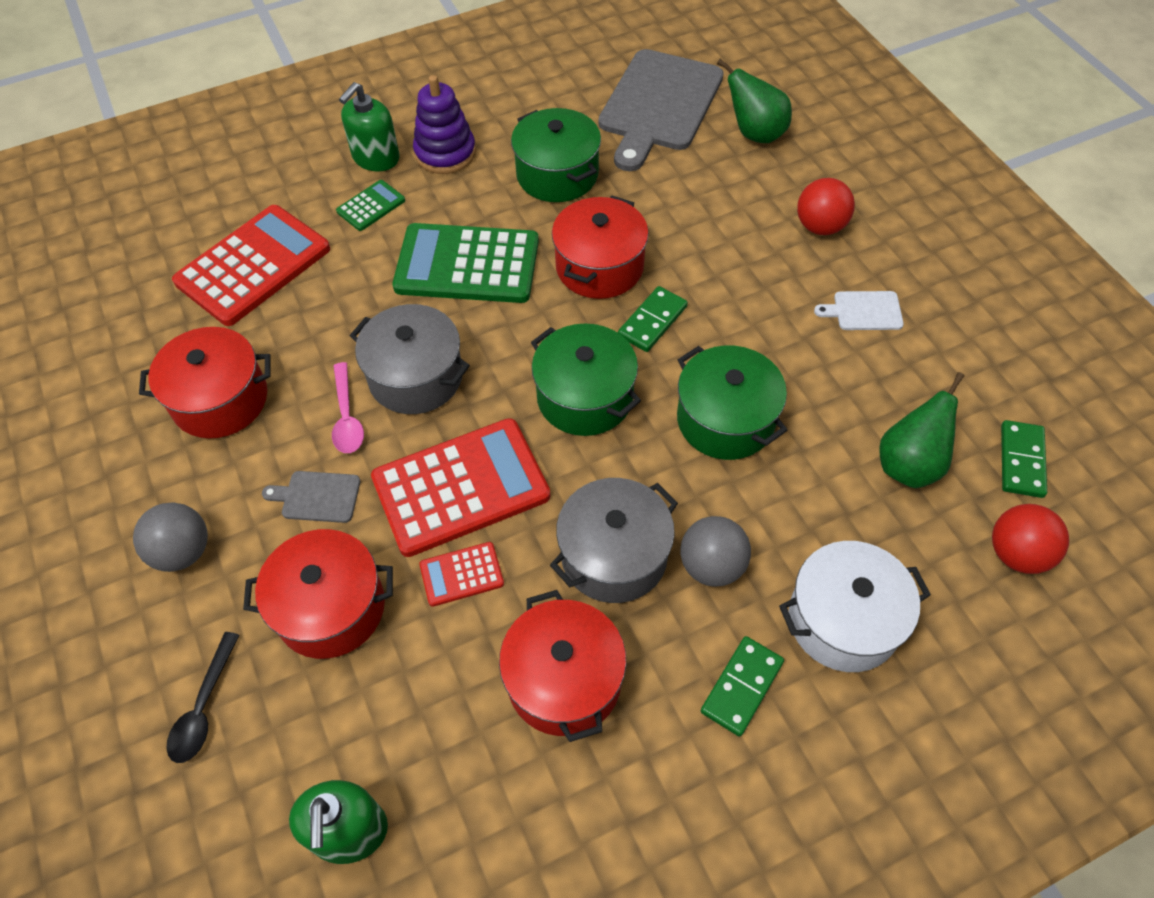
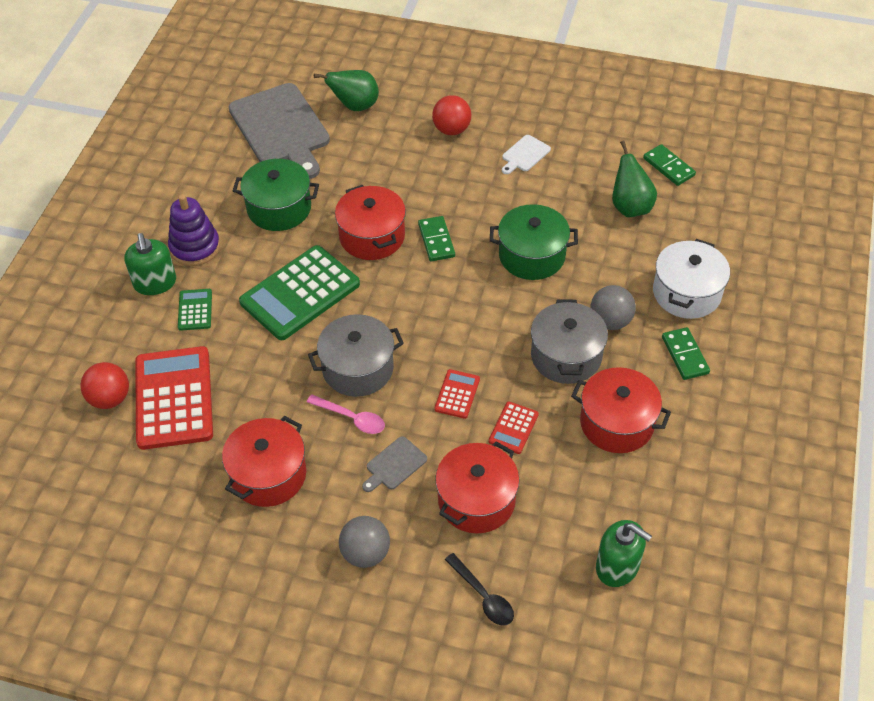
camera: 50 degrees left, 5 degrees down
(460, 487) = (457, 394): red calculator -> red calculator, size x0.46
(585, 397) = (455, 302): green pot -> none
(1016, 553) = (713, 207): red ball -> red ball (110, 398)

